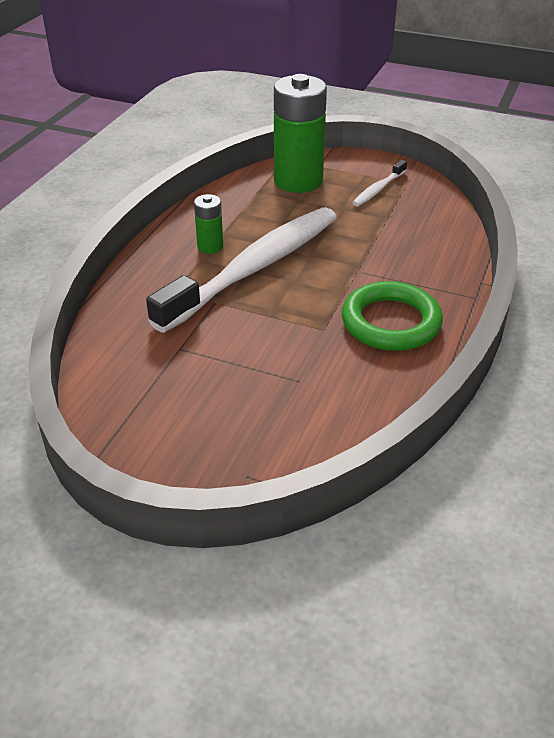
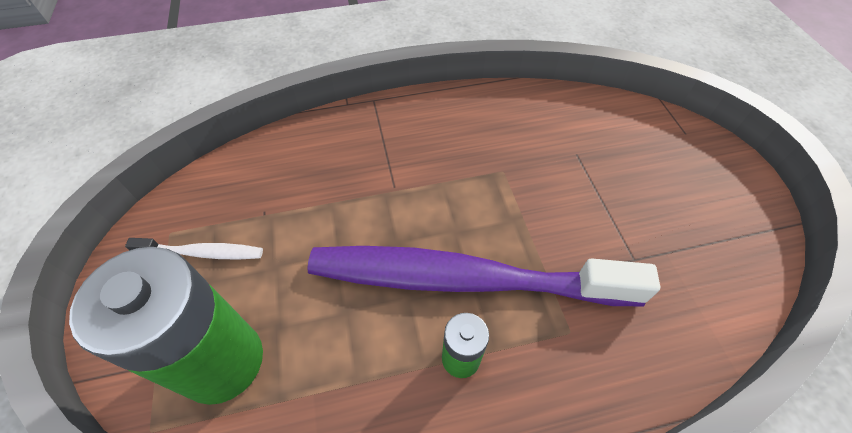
camera: 125 degrees left, 15 degrees up
(255, 268) = (463, 279): white toothbrush -> purple toothbrush
(391, 322) = (454, 133): green ring -> none

